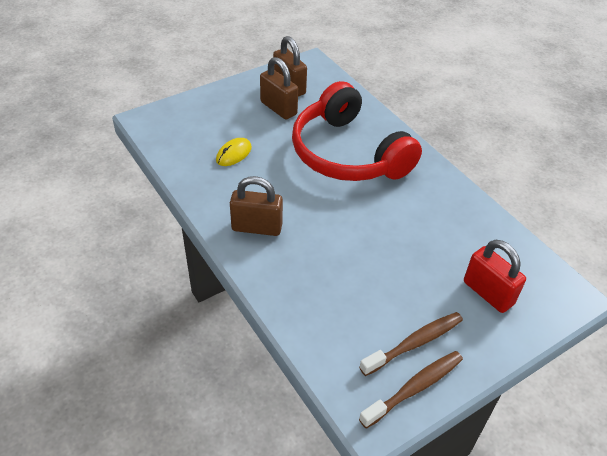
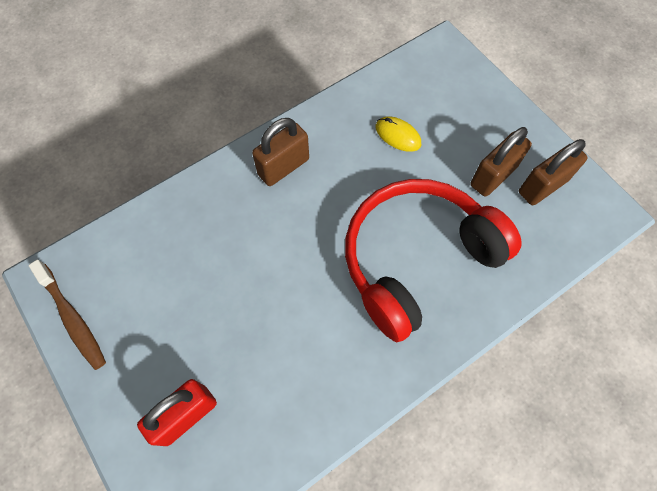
camera: 90 degrees right, 20 degrees up
(257, 227) = (283, 167): brown padlock -> brown padlock turned 45 degrees clockwise
(415, 343) = (124, 322): brown toothbrush -> none

